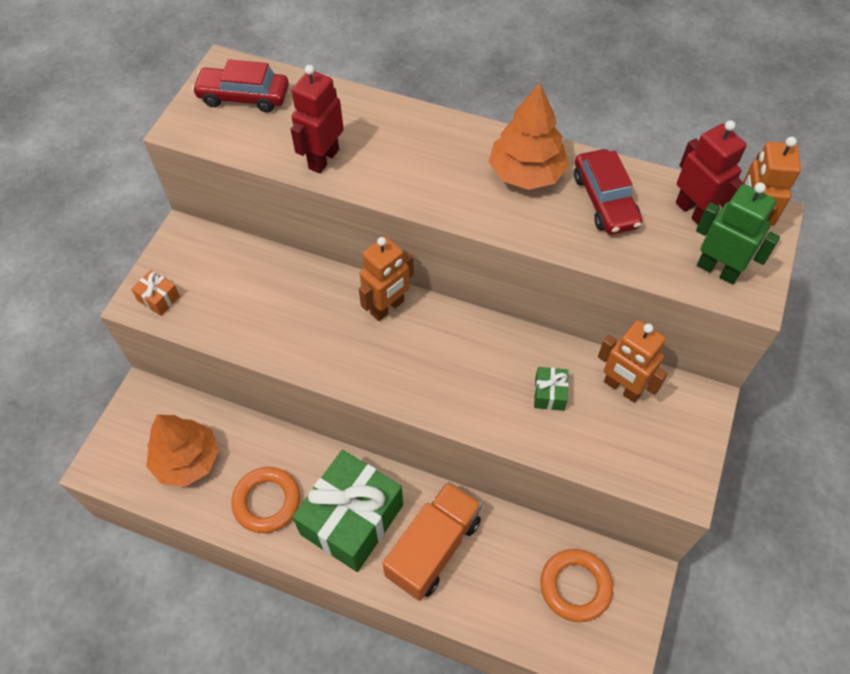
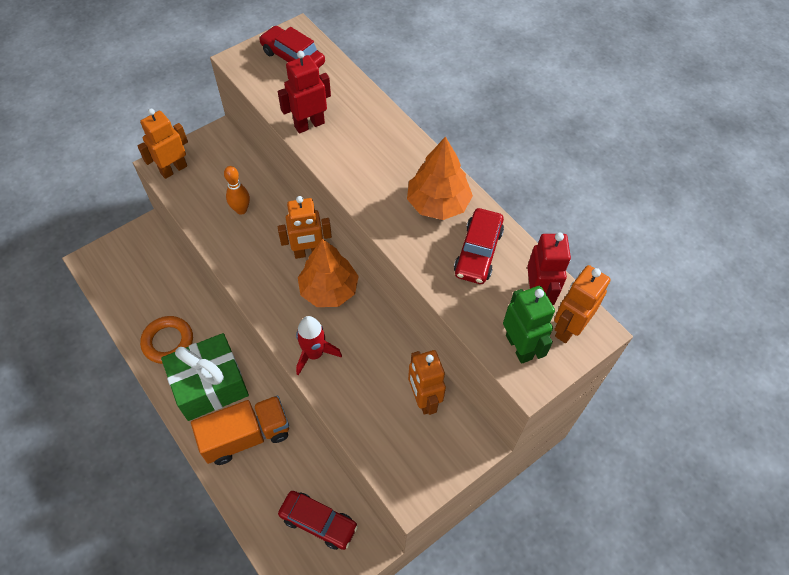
camera: 30 degrees right, 0 degrees up
(159, 298) = (173, 169): orange gift -> orange robot
(187, 460) = (141, 287): orange tree -> orange tree (329, 290)
(276, 302) = (241, 210): none -> orange bowling pin
(478, 407) = (314, 354): none -> red rocket
(549, 394) = (369, 373): green gift -> none
(575, 586) = (318, 522): orange ring -> red car

